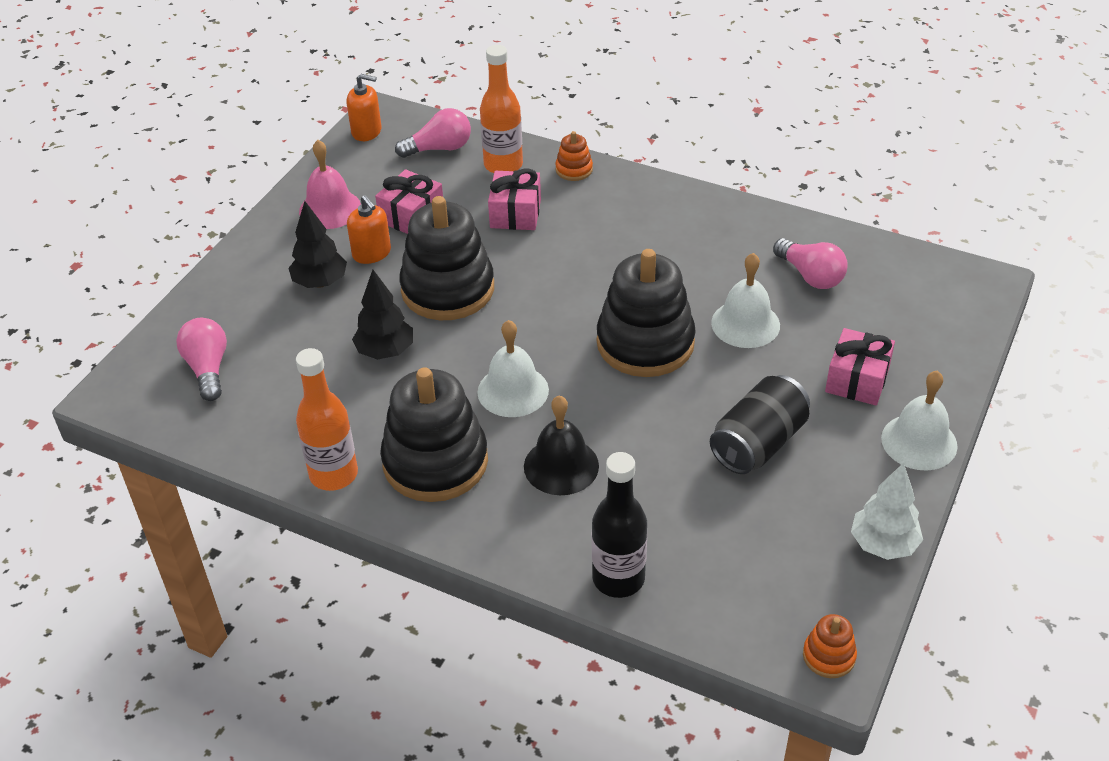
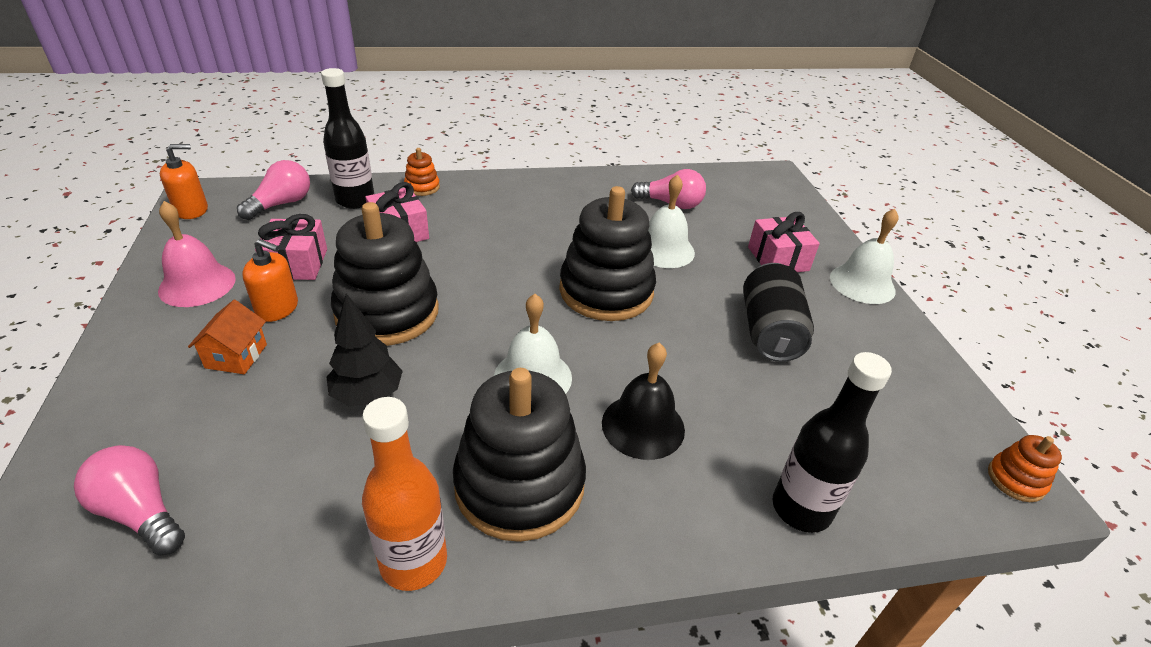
camera: 40 degrees left, 5 degrees down
(320, 282) = (236, 356): black tree -> orange house
(503, 165) = (355, 200): orange bottle -> black bottle
(883, 545) = (933, 367): white tree -> none

